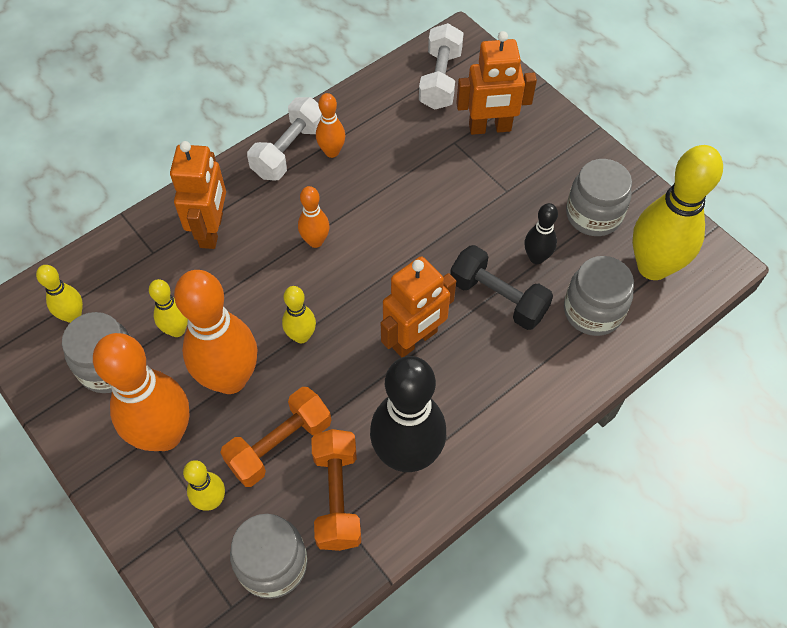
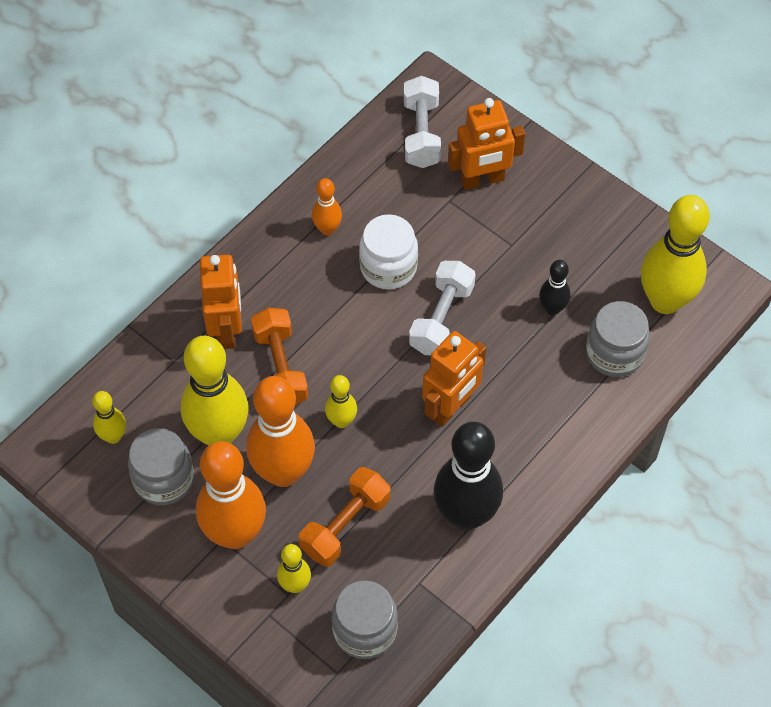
camera: 10 degrees left, 0 degrees up
(177, 330) = (219, 434): yellow bowling pin -> yellow bowling pin, size x2.05
(289, 151) = (283, 234): white dumbbell -> white dumbbell (441, 318)
(315, 241) = (333, 325): orange bowling pin -> none
(337, 497) = (410, 563): orange dumbbell -> orange dumbbell (280, 367)
(382, 195) = (388, 267): none -> white jar
(498, 298) = (522, 355): black dumbbell -> none
(593, 215) = (600, 256): grey jar -> none

